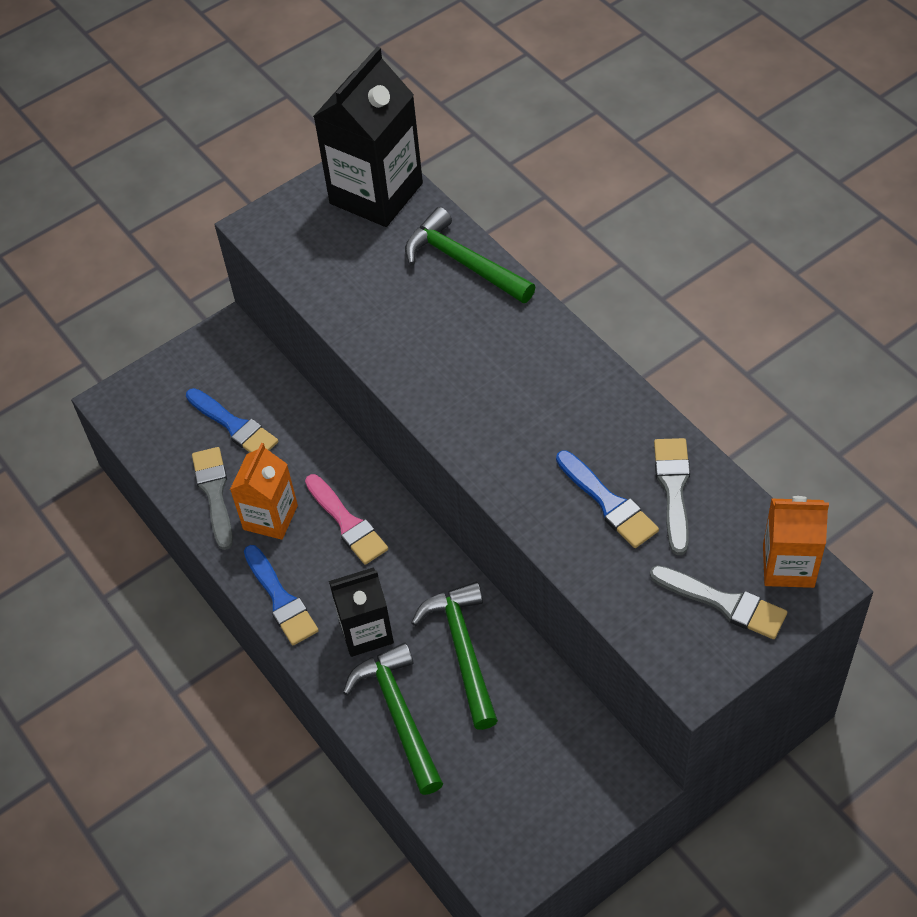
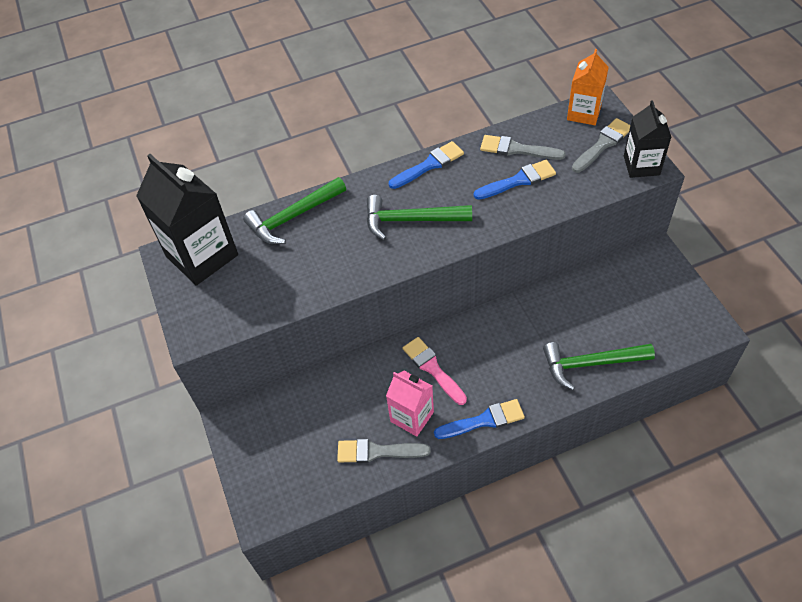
camera: 75 degrees left, 0 degrees up
(234, 426) = (320, 429): blue brush -> blue brush (429, 165)
(270, 517) = (412, 417): orange carton -> pink carton
(347, 523) = (432, 368): pink brush -> pink brush turned 105 degrees counterclockwise
(366, 631) = (523, 372): black carton -> black carton (641, 165)
(463, 650) = (551, 320): green hammer -> green hammer (411, 220)

